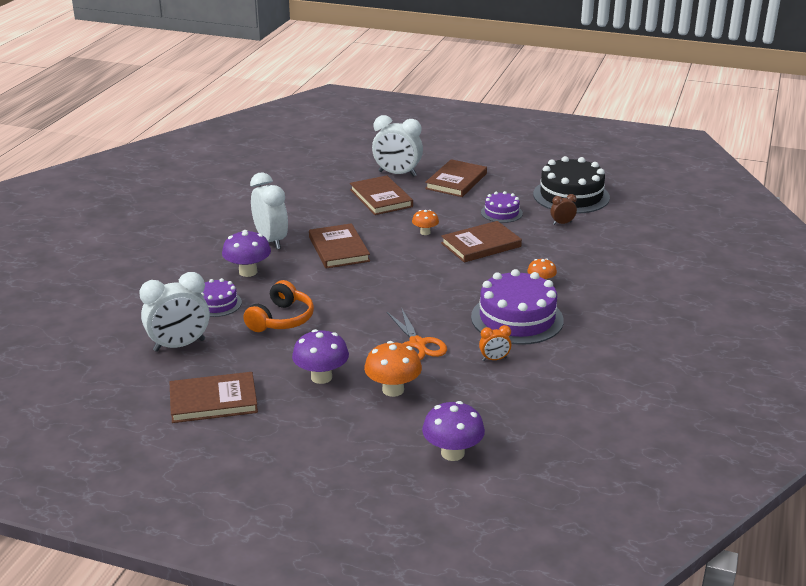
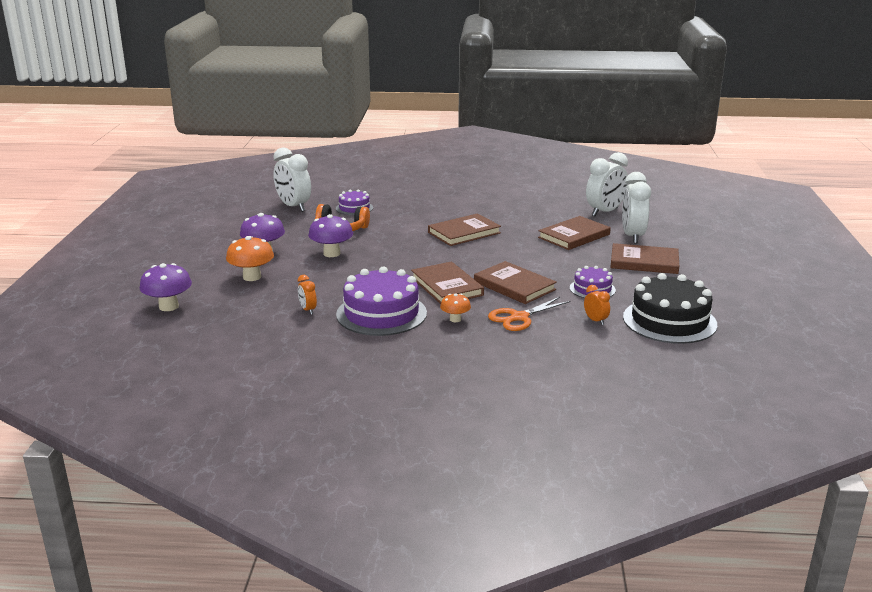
camera: 75 degrees right, 5 degrees down
(213, 401) = (227, 226): brown book -> brown book (446, 286)
(248, 272) = (406, 210): purple mushroom -> purple mushroom (331, 253)
(271, 241) = (461, 209): white clock -> white clock (605, 212)
(417, 344) = (321, 278): orange scissors -> orange scissors (519, 317)
(425, 232) = (520, 260): orange mushroom -> none
(562, 223) = (595, 321): brown clock -> orange clock

